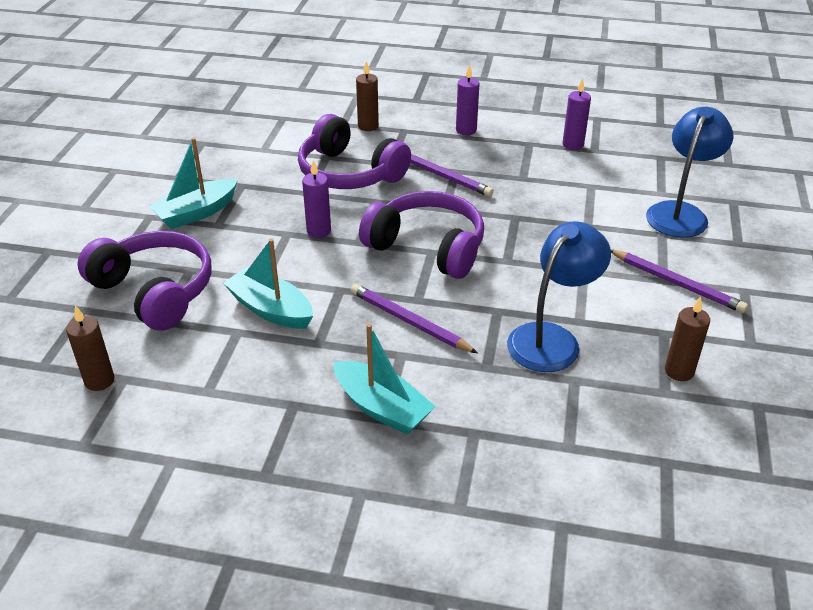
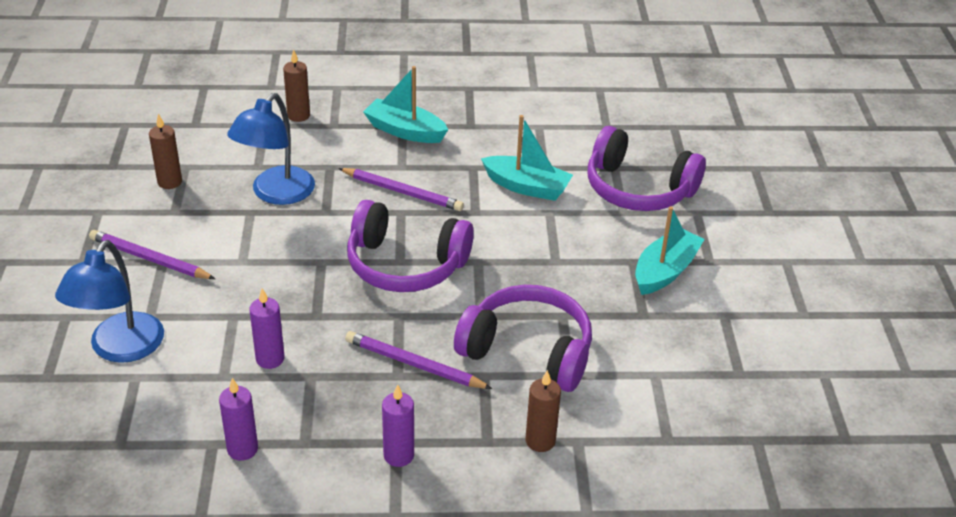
camera: 165 degrees right, 0 degrees up
(99, 380) = (622, 123): brown candle -> brown candle (298, 115)
(319, 231) = (525, 268): purple candle -> purple candle (270, 359)

